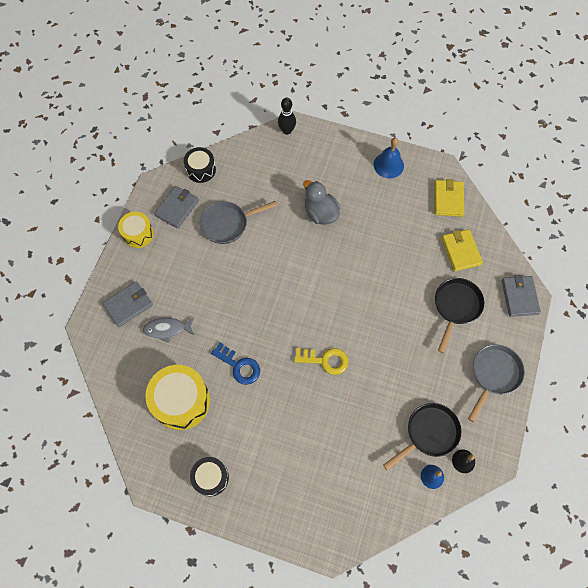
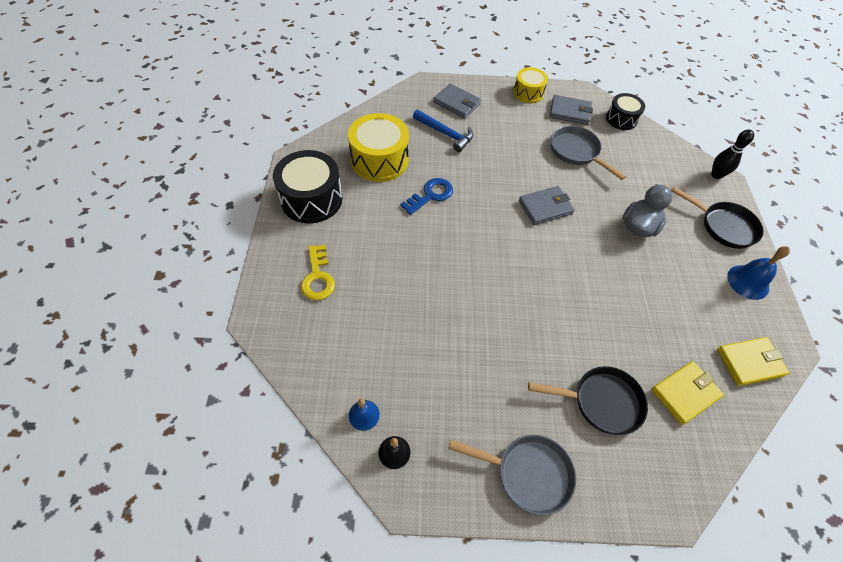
camera: 70 degrees right, 10 degrees down
(167, 329) = (445, 134): grey fish -> blue hammer
(211, 477) = (311, 199): black drum -> black drum, size x1.68
(239, 366) = (431, 195): blue key -> blue key turned 150 degrees counterclockwise
(325, 360) = (467, 268): yellow key -> yellow key (318, 277)
(429, 433) = (418, 400): black pan -> black pan (724, 226)
(519, 297) = (663, 492): grey wallet -> grey wallet (545, 207)

